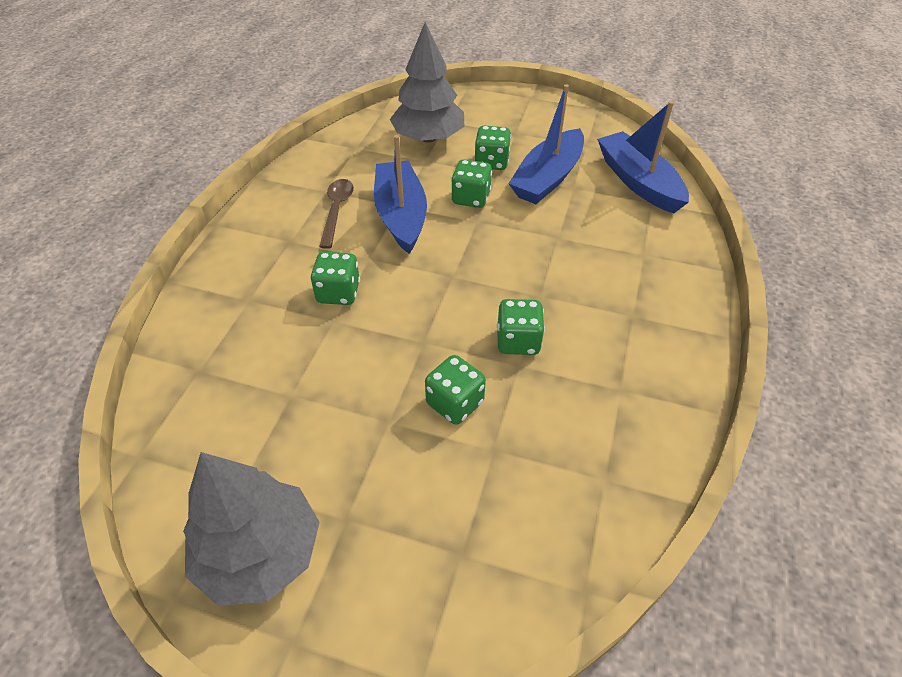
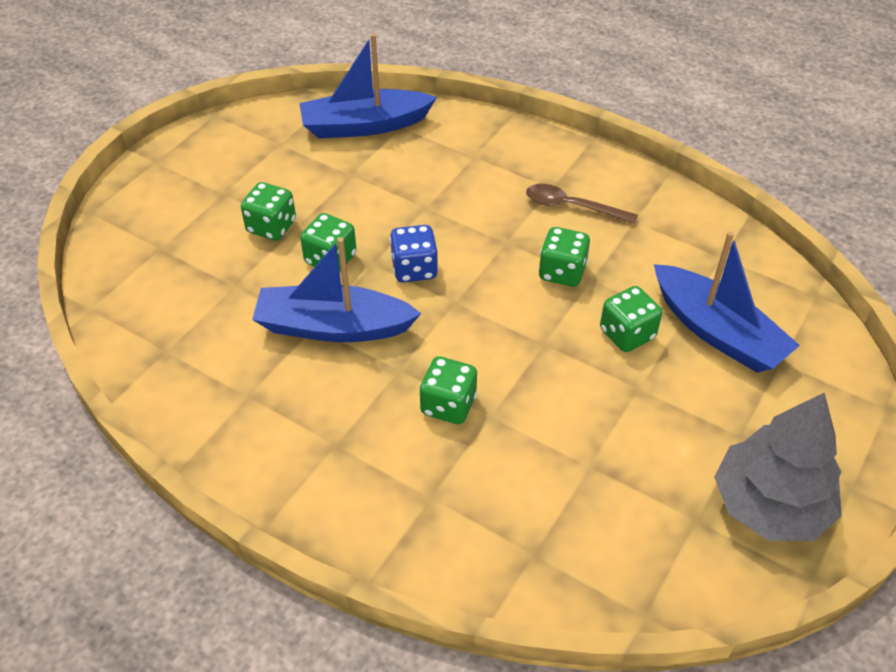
camera: 75 degrees left, 0 degrees up
(337, 211) = (296, 388): brown spoon -> brown spoon (572, 207)
(428, 138) = (187, 273): grey tree -> none
(480, 245) = (414, 269): none -> blue dice
(547, 178) = (325, 189): blue boat -> blue boat (717, 332)

